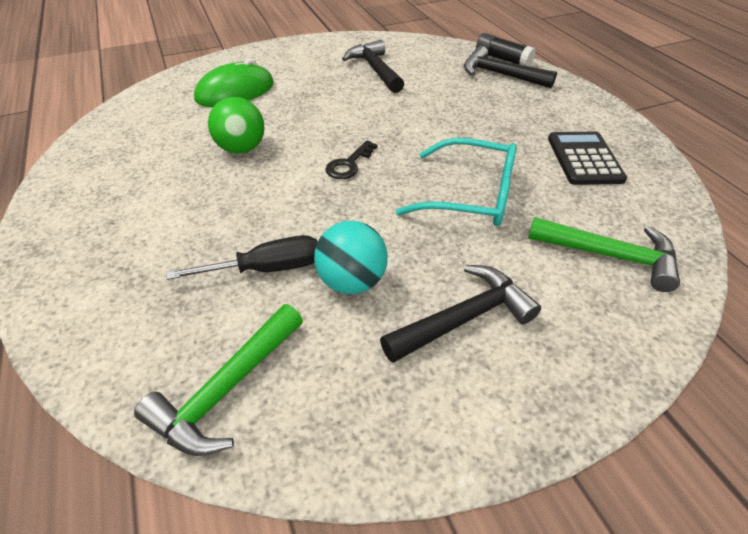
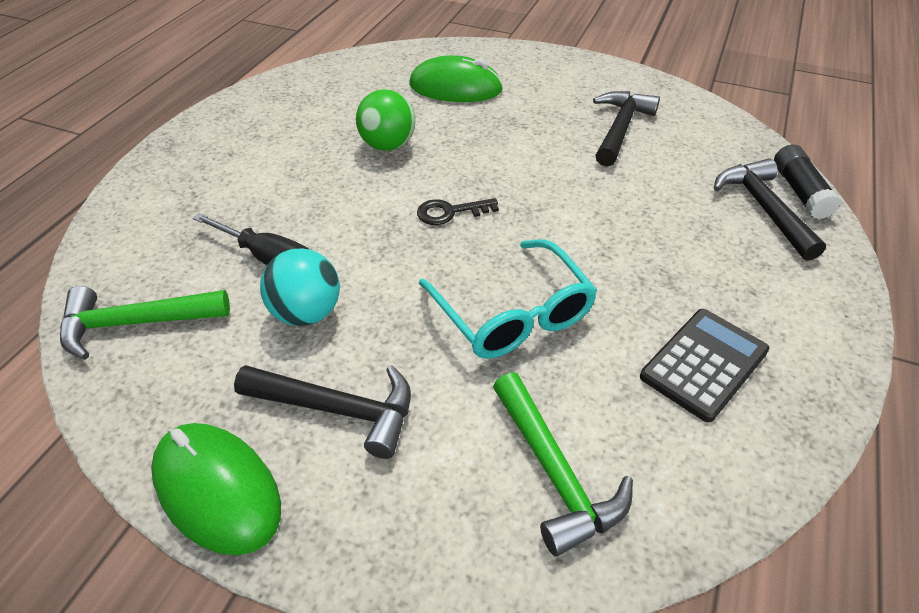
camera: 45 degrees right, 0 degrees up
(472, 431) = (217, 490): none -> green mouse

